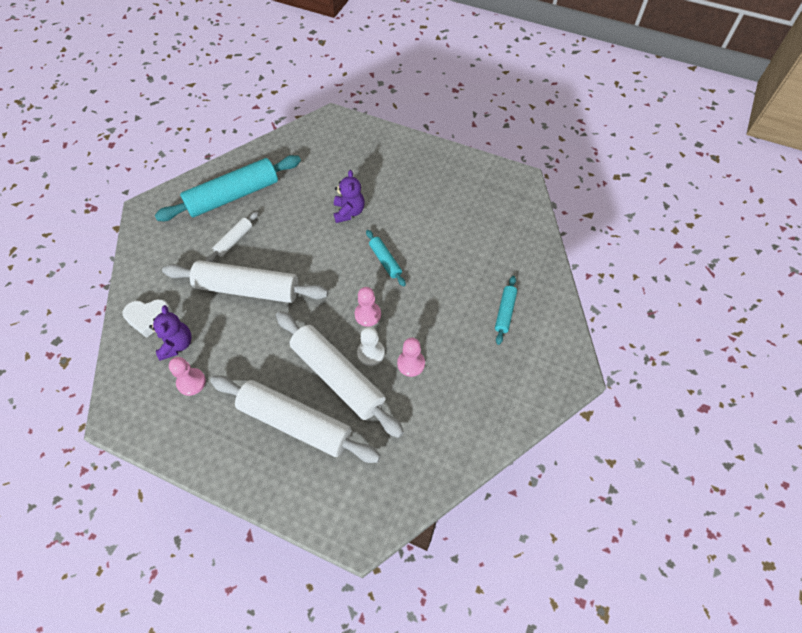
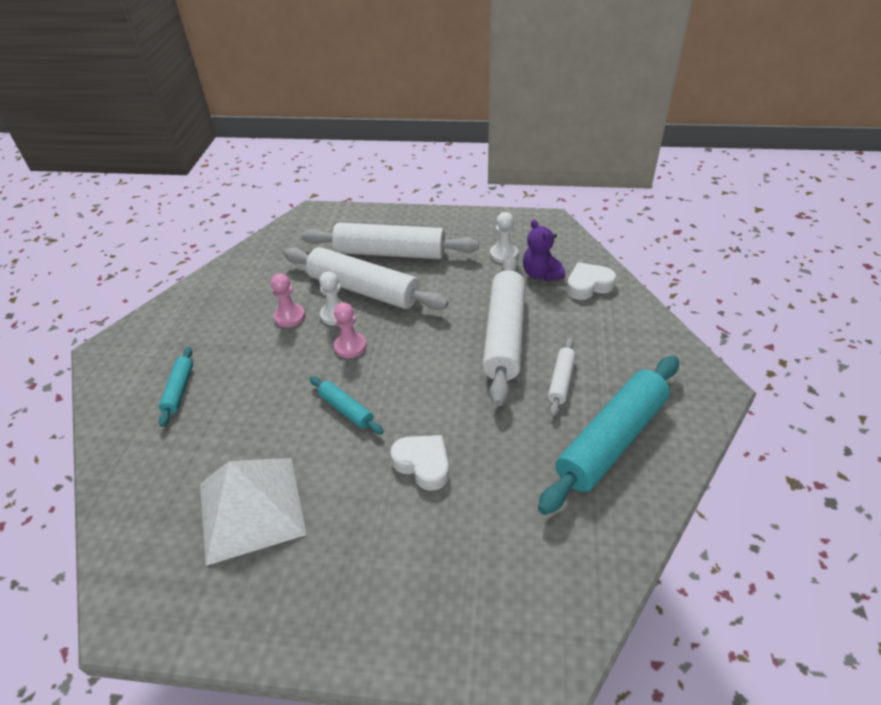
camera: 165 degrees right, 15 degrees down
(191, 382) = (503, 254): pink pawn -> white pawn
(247, 289) = (504, 335): white rolling pin -> white rolling pin turned 75 degrees counterclockwise
(349, 212) = (423, 464): purple teddy bear -> white heart
(455, 214) = (251, 508): none -> white pyramid

